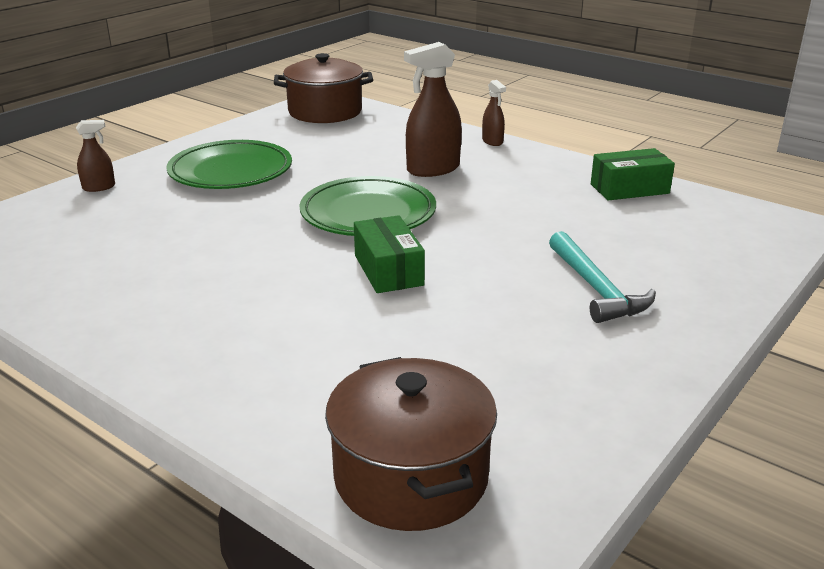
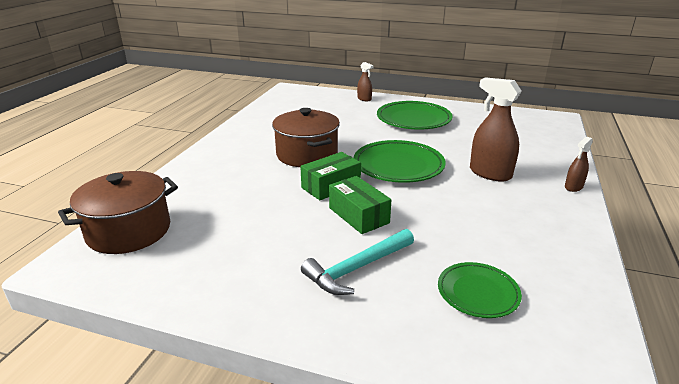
camera: 70 degrees right, 0 degrees up
(325, 112) = (535, 122): brown pot -> brown pot (307, 154)
(629, 189) = (562, 267): green box -> green box (359, 215)
(657, 235) = (478, 293): none -> green plate

